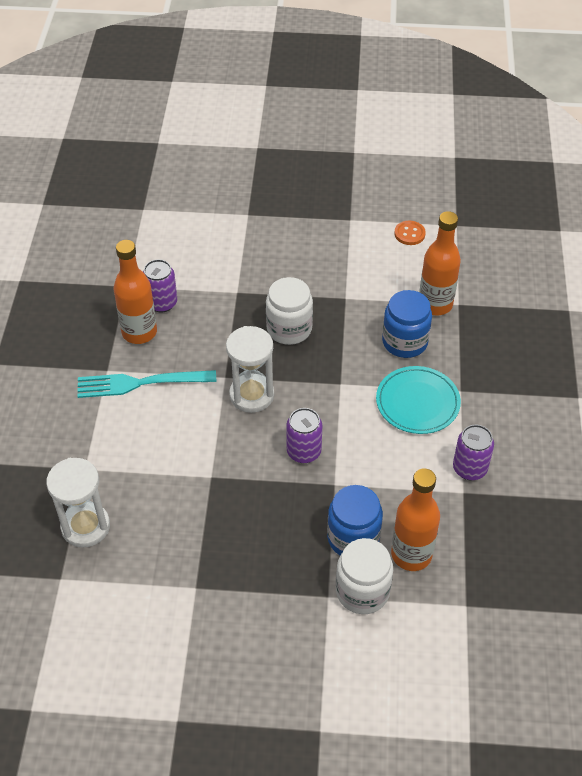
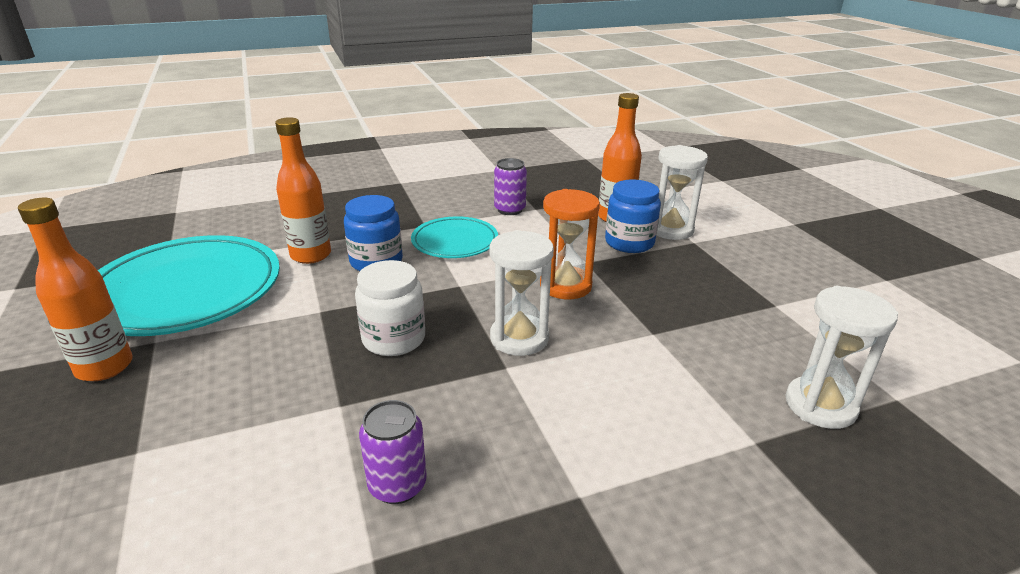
camera: 115 degrees left, 20 degrees down
(139, 332) = (478, 488): orange bottle -> orange bottle (104, 367)
(140, 383) = (575, 444): turquoise fork -> none
(304, 452) = (565, 286): purple can -> orange hourglass
(362, 591) = (671, 230): white jar -> white hourglass
(409, 234) = (185, 291): orange button -> turquoise plate

